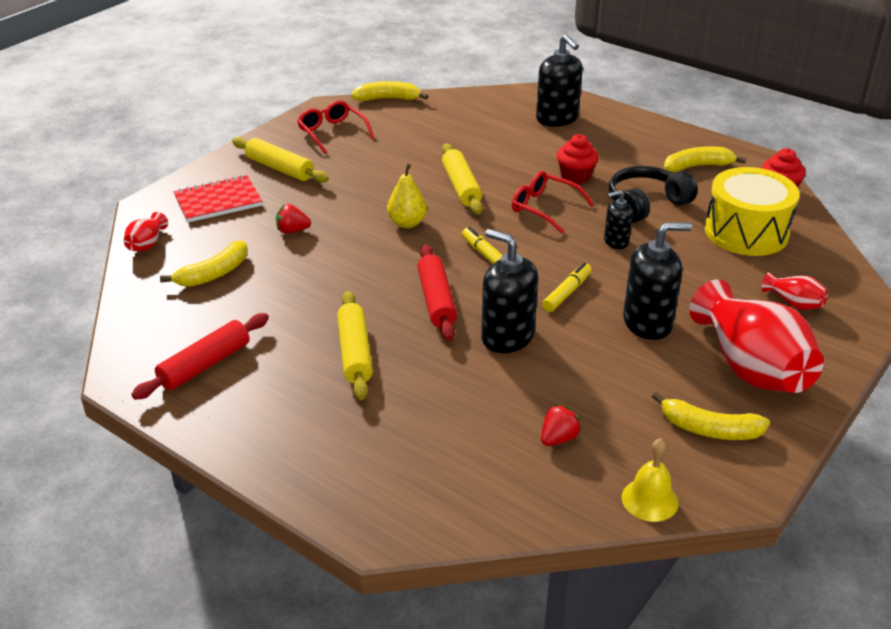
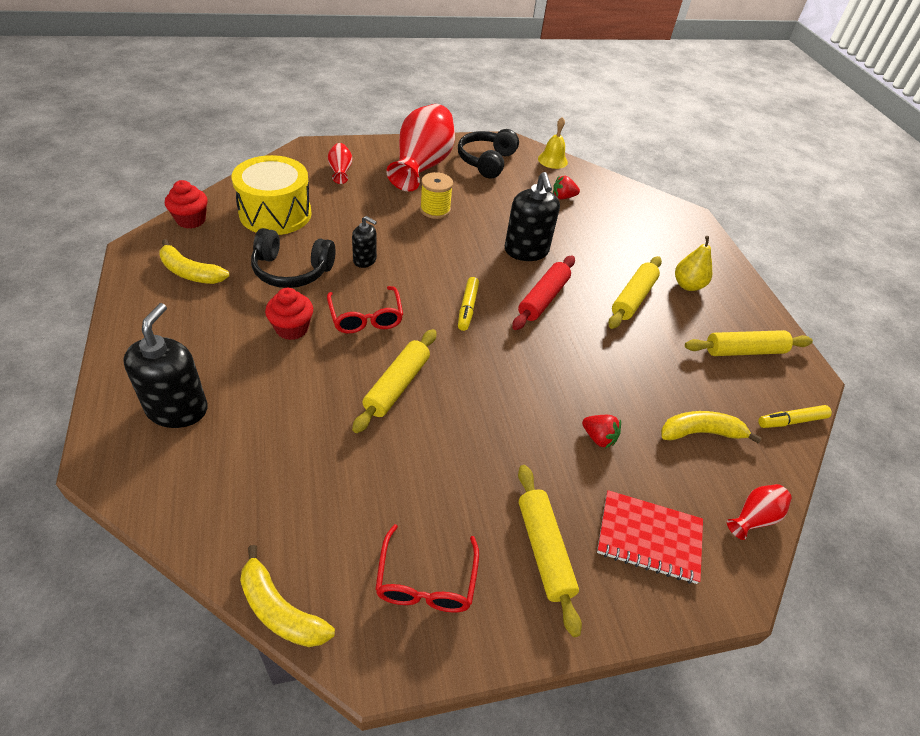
camera: 145 degrees left, 10 degrees up
(205, 365) = (744, 351): red rolling pin -> yellow rolling pin
(407, 223) = (490, 377): yellow pear -> yellow pear (687, 285)
(567, 293) = (452, 251): yellow marker -> yellow marker (791, 421)
(647, 323) = (435, 210): black soap dispenser -> yellow spool
(709, 429) = (486, 161): yellow banana -> black headphones

